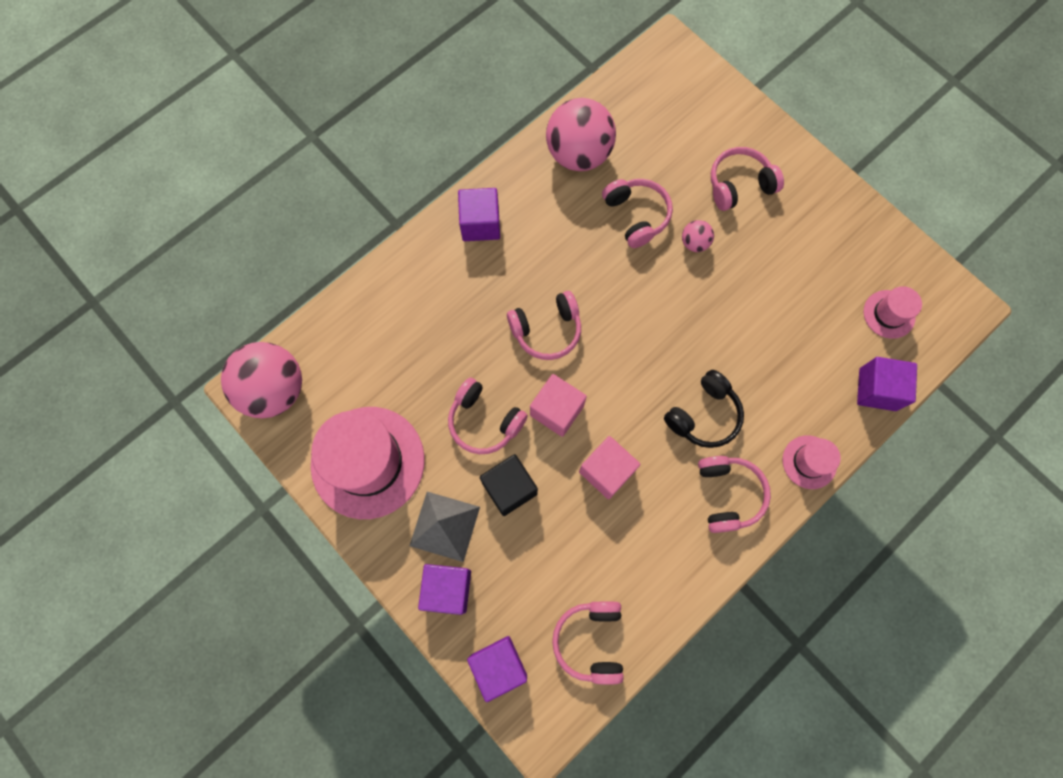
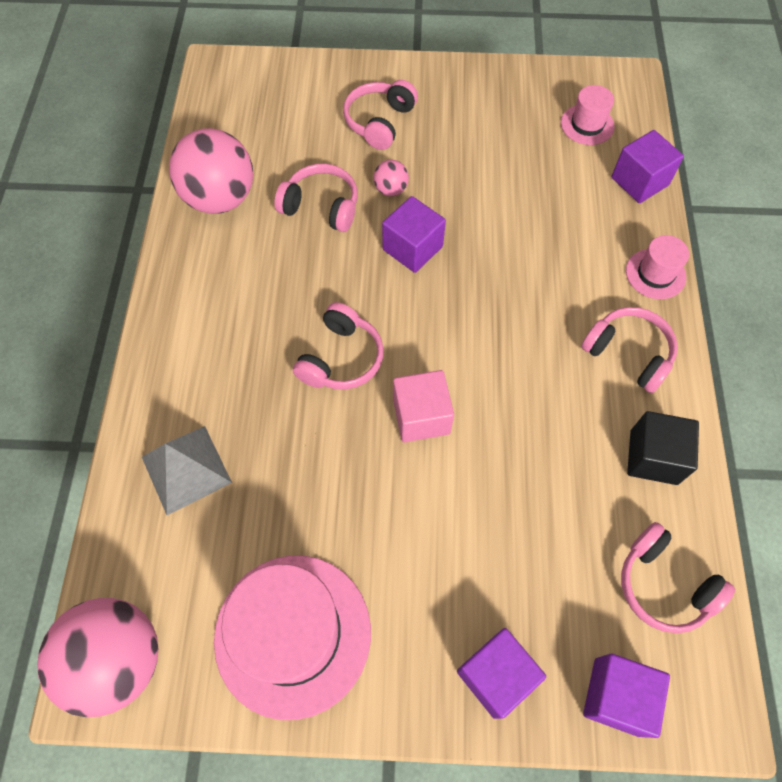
camera: 45 degrees left, 10 degrees down
(444, 526) = (430, 618): grey pyramid -> grey pyramid (186, 469)
(480, 224) = (186, 322): purple cube -> purple cube (412, 248)
(484, 421) = (367, 486): pink headphones -> none
(509, 488) = (452, 523): black cube -> black cube (653, 457)
(606, 471) = (517, 427): pink cube -> none
(703, 415) = (542, 310): black headphones -> none

